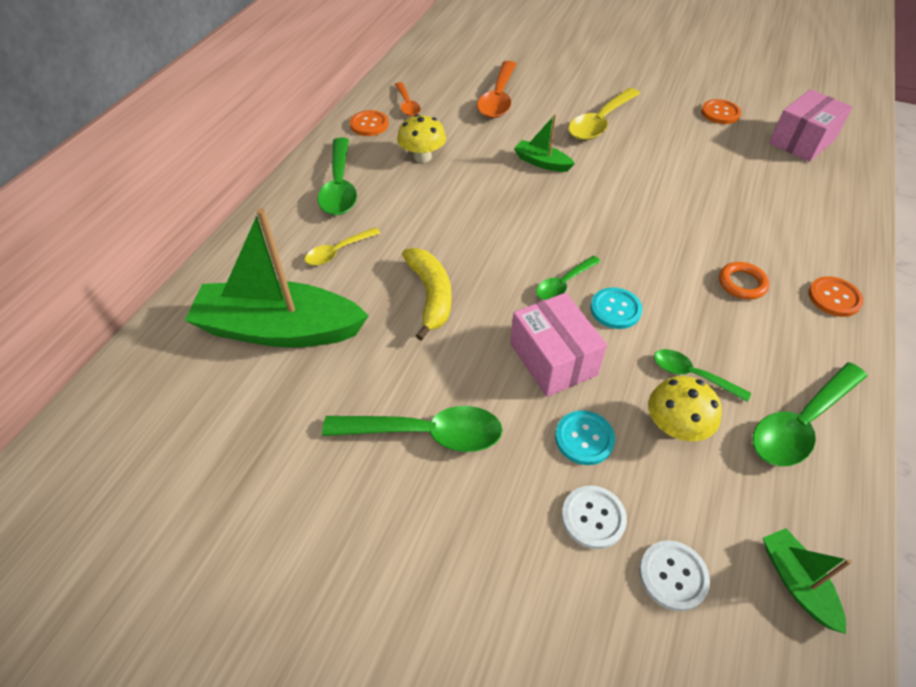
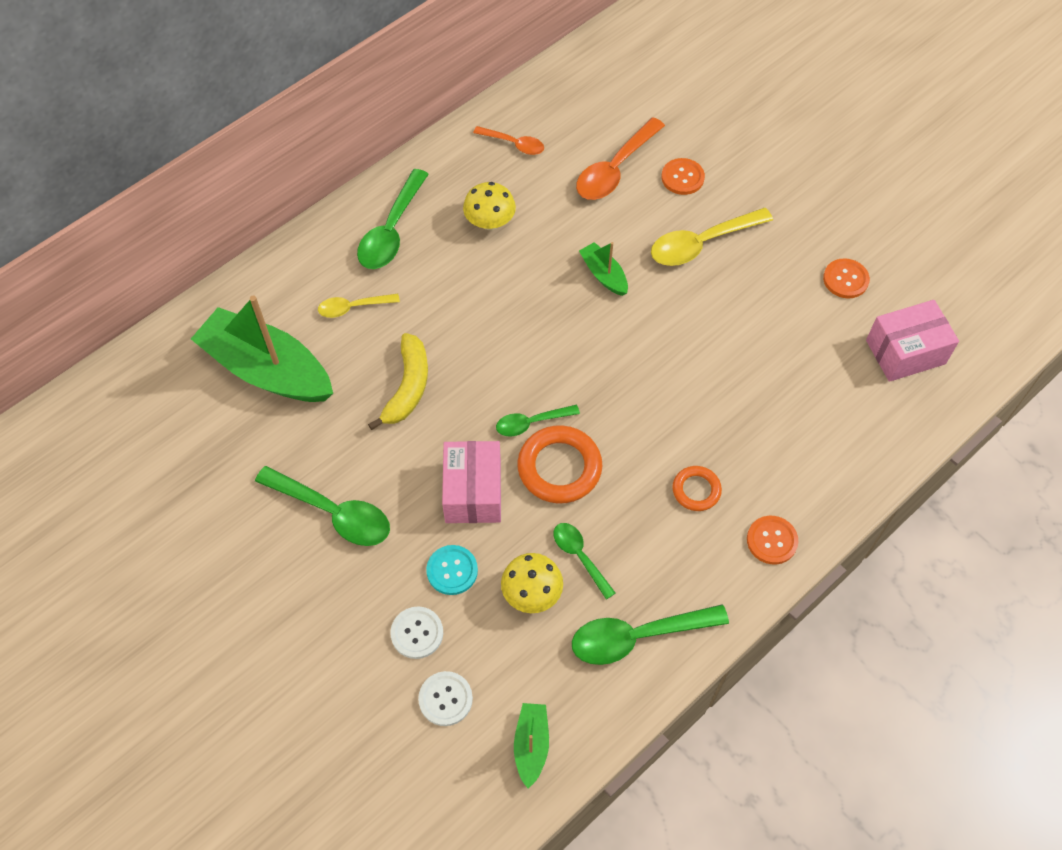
camera: 25 degrees right, 10 degrees up
(369, 124) = (461, 158): orange button -> orange button (682, 177)
(407, 105) = (514, 144): orange spoon -> orange spoon turned 75 degrees counterclockwise
(615, 309) = (559, 467): turquoise button -> orange ring

